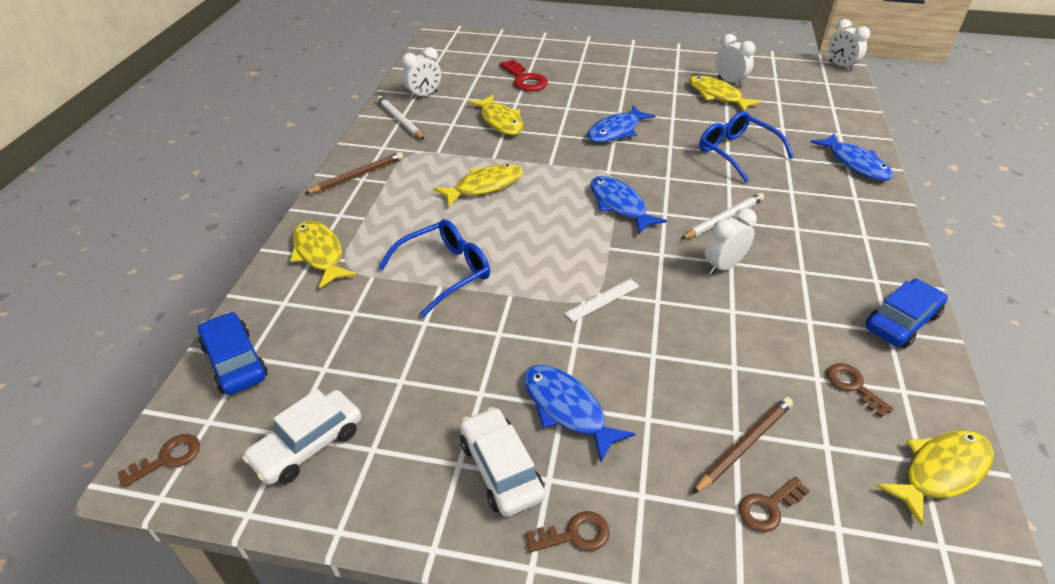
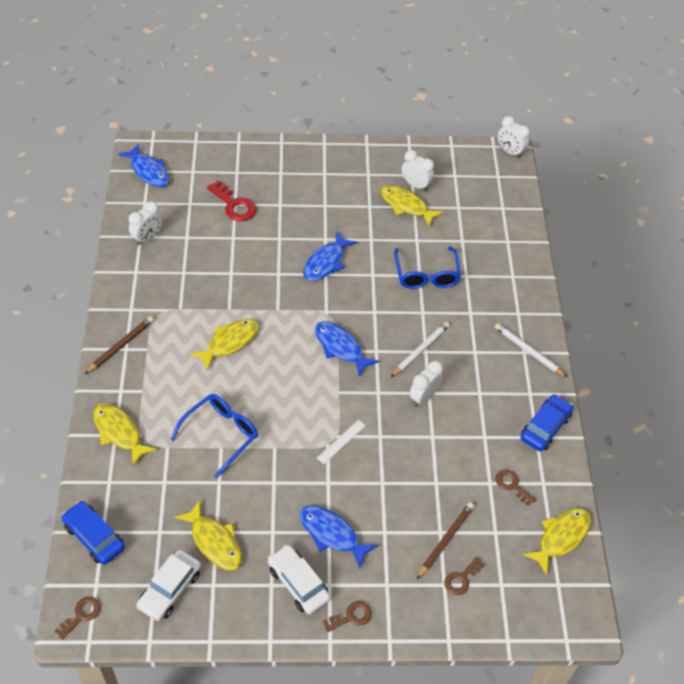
camera: 15 degrees left, 10 degrees up
(400, 120) = (136, 274): white pencil -> white pencil (528, 351)
(500, 121) = (224, 263): yellow fish -> yellow fish (214, 542)
(736, 152) = (426, 275): blue glasses -> blue glasses turned 135 degrees counterclockwise
(855, 164) = (519, 275): blue fish -> blue fish (148, 171)

